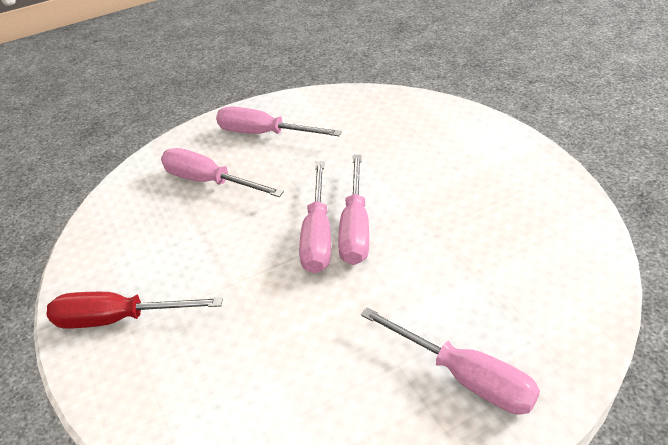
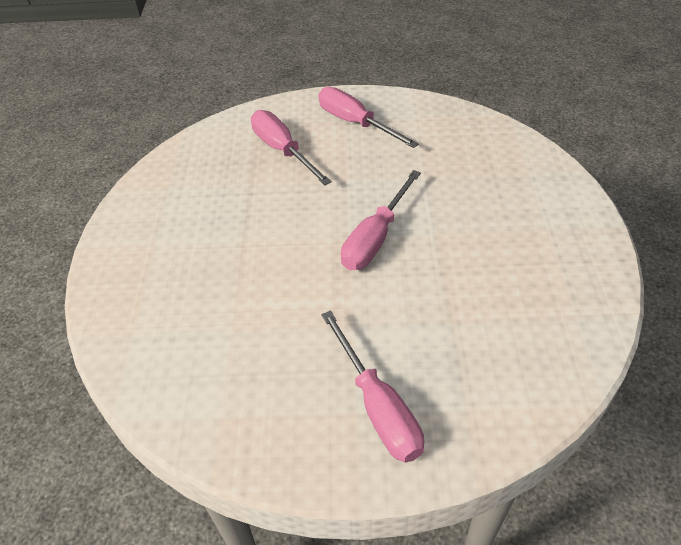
camera: 25 degrees right, 5 degrees up
(119, 319) = (146, 239): red screwdriver -> none
(318, 235) = (339, 232): pink screwdriver -> none

